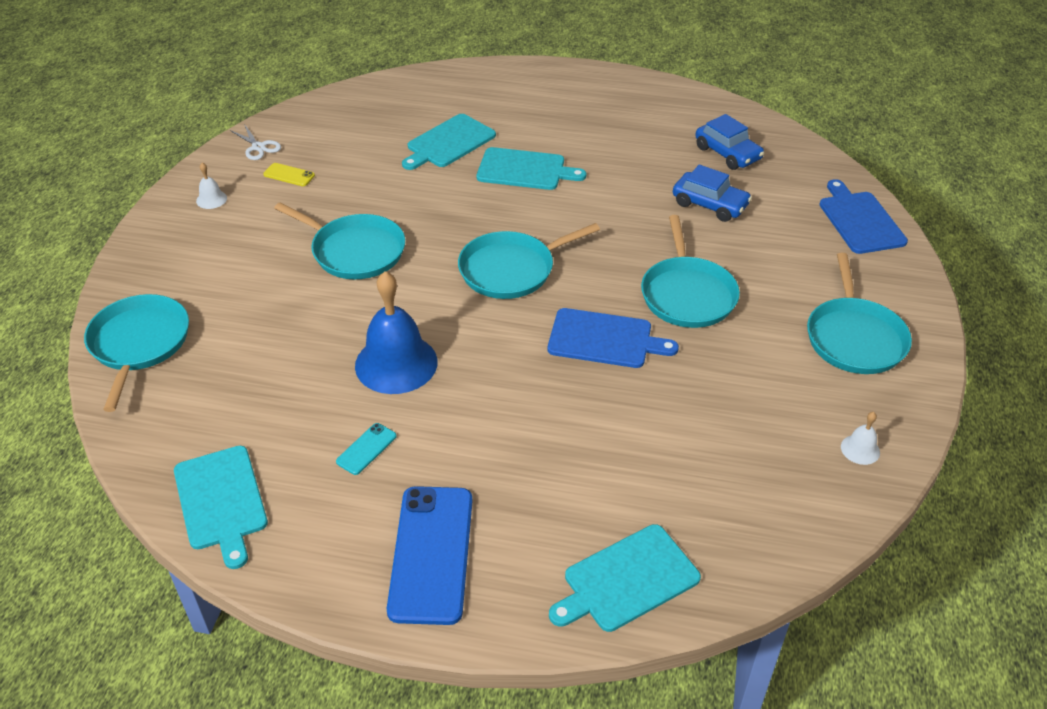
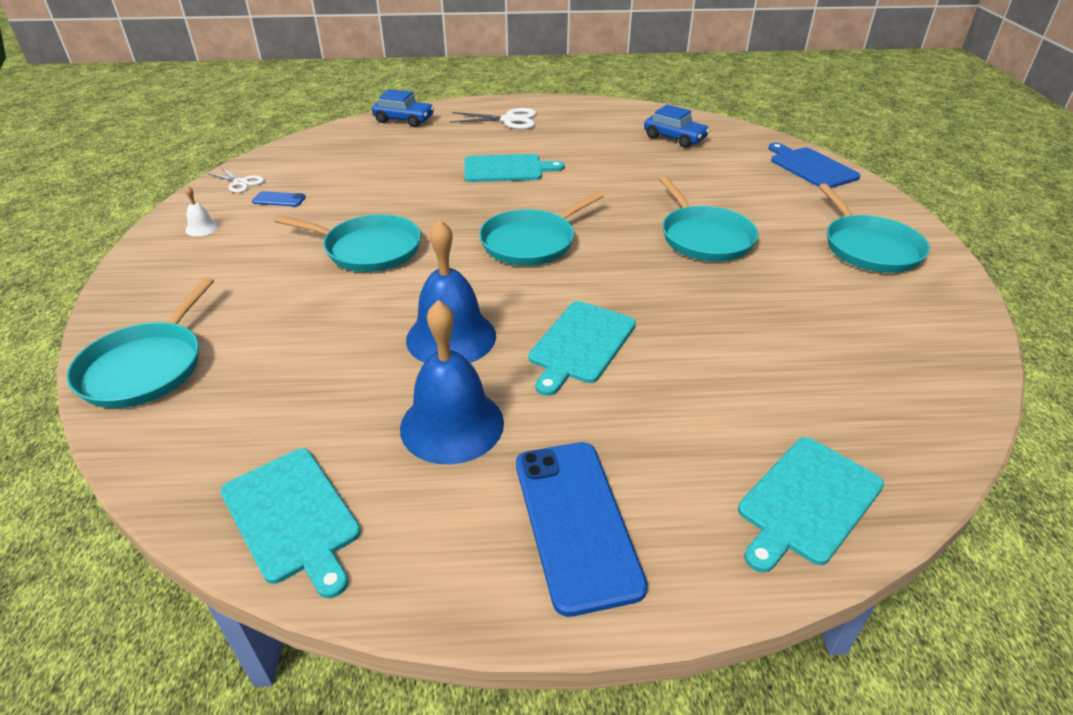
camera: 15 degrees left, 5 degrees down
(139, 344) = (146, 367): turquoise pan -> turquoise pan turned 150 degrees counterclockwise
(289, 175) = (279, 199): yellow phone -> blue phone
(366, 449) = (452, 424): turquoise phone -> blue bell
(449, 143) = (427, 158): turquoise cutting board -> turquoise cutting board (580, 344)
(555, 99) = (509, 120): none -> white scissors
(604, 339) = (650, 283): blue cutting board -> none
(710, 204) = (682, 172): blue car -> blue car (404, 120)
(860, 449) = (941, 333): white bell -> none

